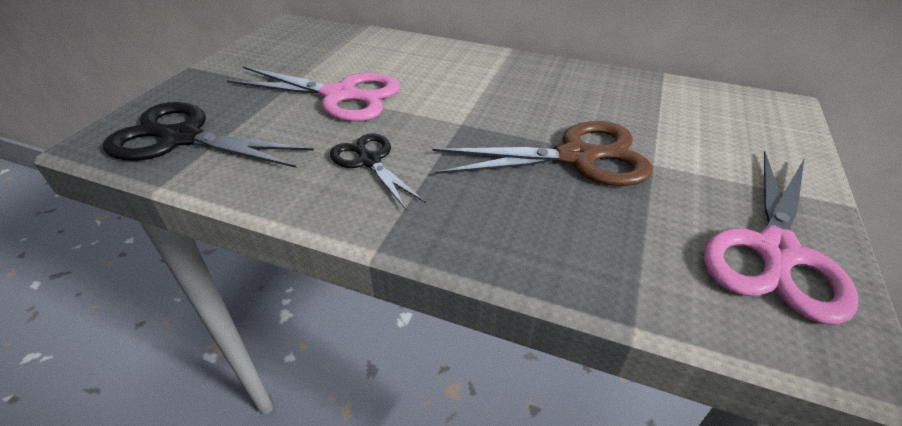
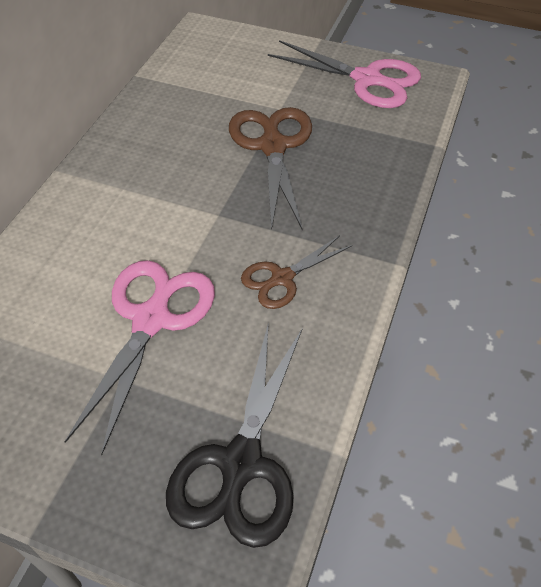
camera: 90 degrees left, 10 degrees up
(369, 161) = (281, 278): black scissors -> brown scissors

